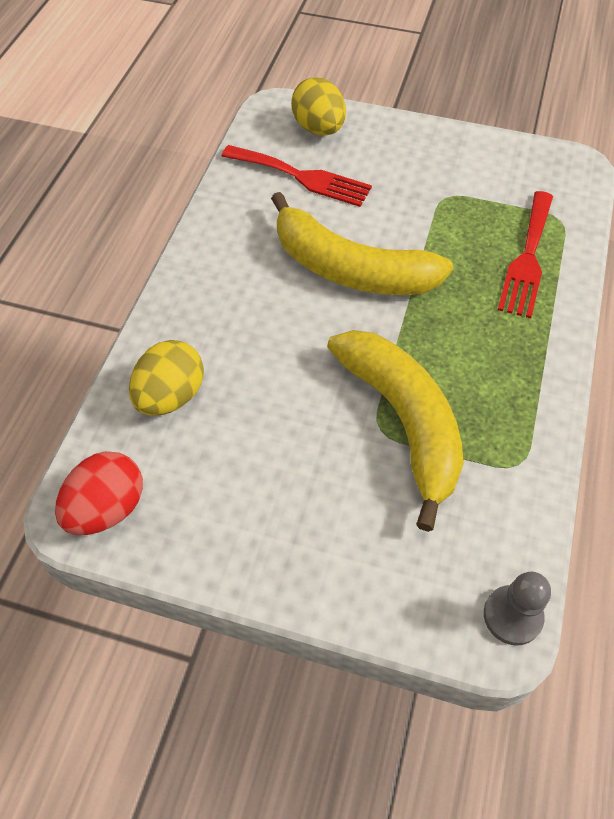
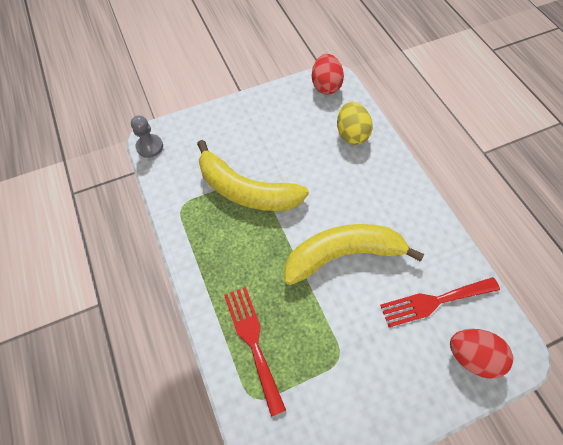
camera: 140 degrees right, 5 degrees up
(319, 129) = (471, 356): yellow egg -> red egg

